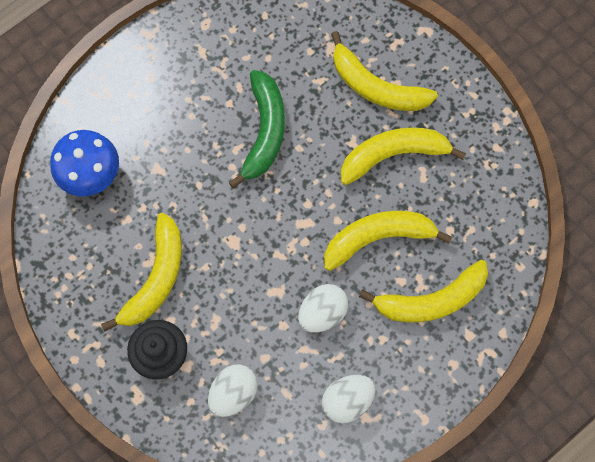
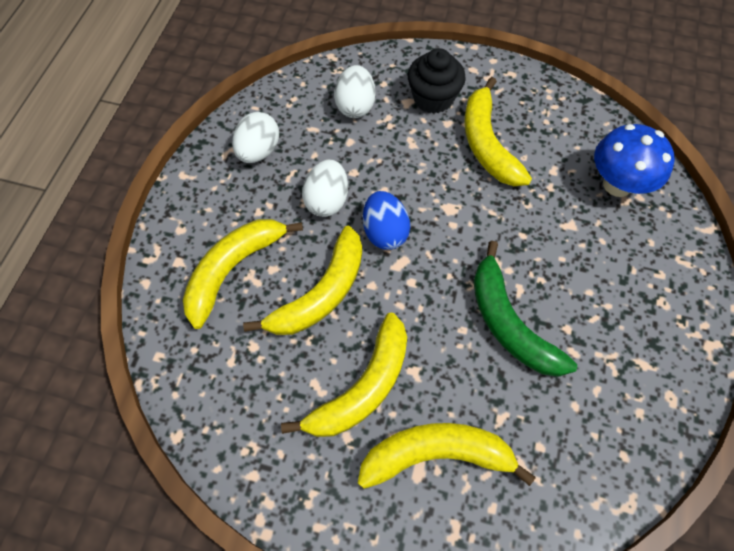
camera: 145 degrees right, 10 degrees down
(297, 255) = (385, 232): none -> blue egg

